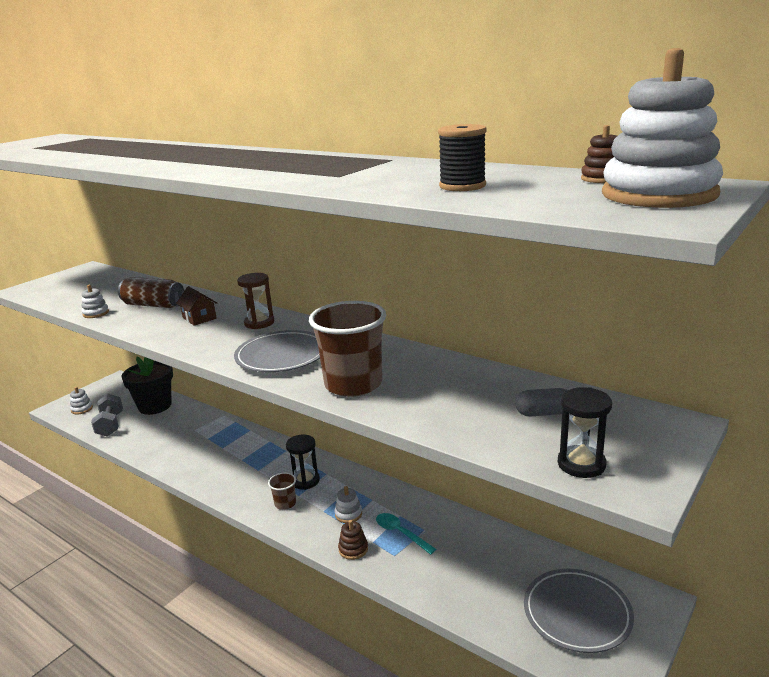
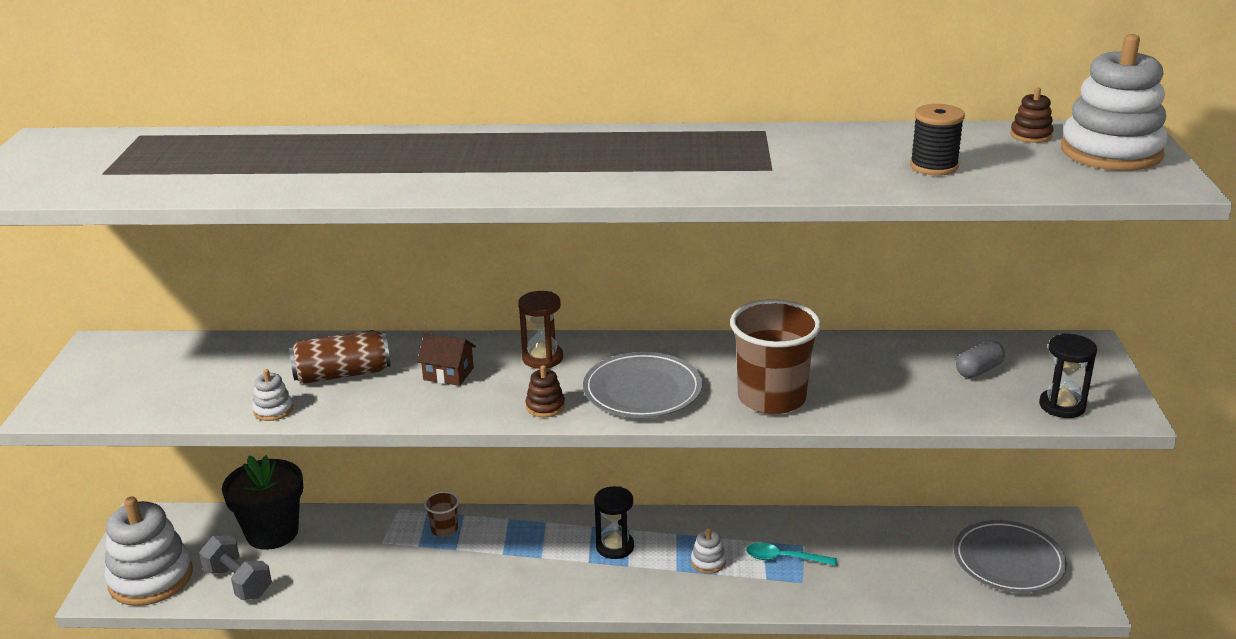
camera: 35 degrees left, 5 degrees up
(82, 409) = (151, 578): white stacking toy -> white stacking toy, size x2.33
(285, 503) = (623, 580): brown cup -> brown cup (444, 529)
(353, 549) = (755, 594): brown stacking toy -> brown stacking toy (545, 406)

